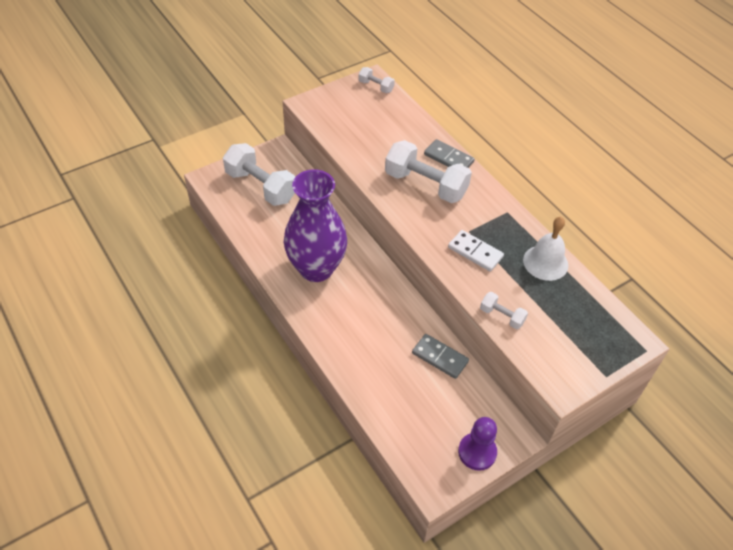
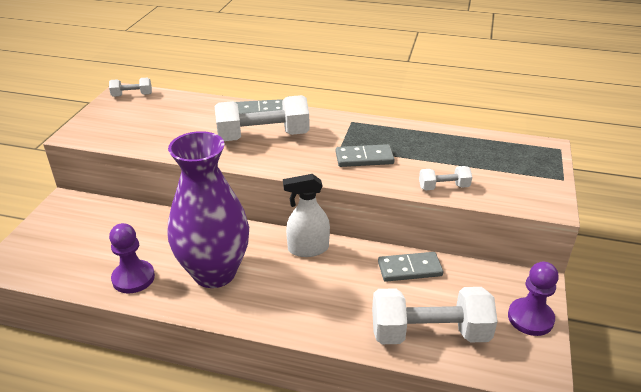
camera: 40 degrees left, 15 degrees down
(261, 186) = (76, 240): white dumbbell -> white dumbbell (429, 333)
(268, 238) = (133, 278): none -> purple pawn
(390, 293) = (308, 249): none -> white spray bottle
(475, 252) = (364, 158): white domino -> grey domino
(545, 262) = (423, 136): white bell -> none

